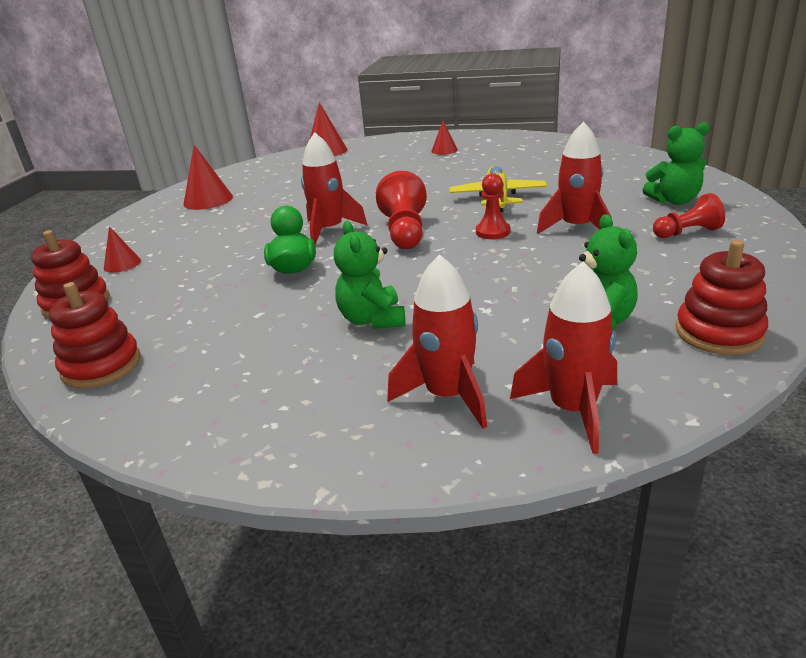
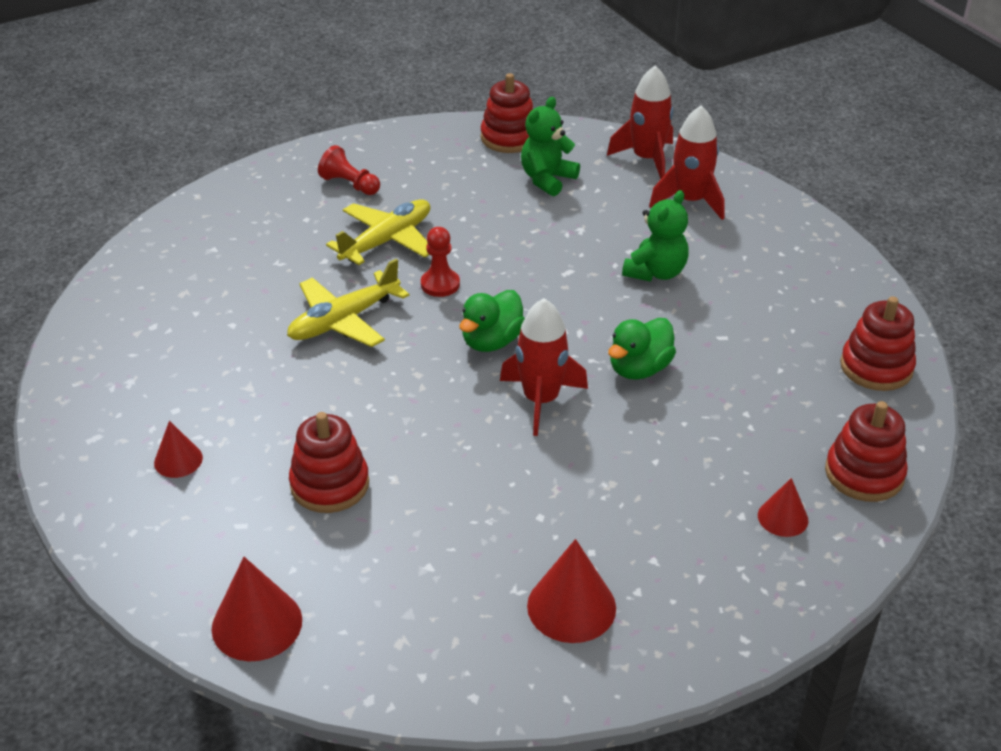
camera: 135 degrees left, 10 degrees up
(372, 172) = (330, 484): none -> red stacking toy
(405, 232) = (492, 341): red pawn -> green duck
(576, 228) = (387, 241): red rocket -> yellow plane
(674, 201) = (272, 209): green teddy bear -> none

